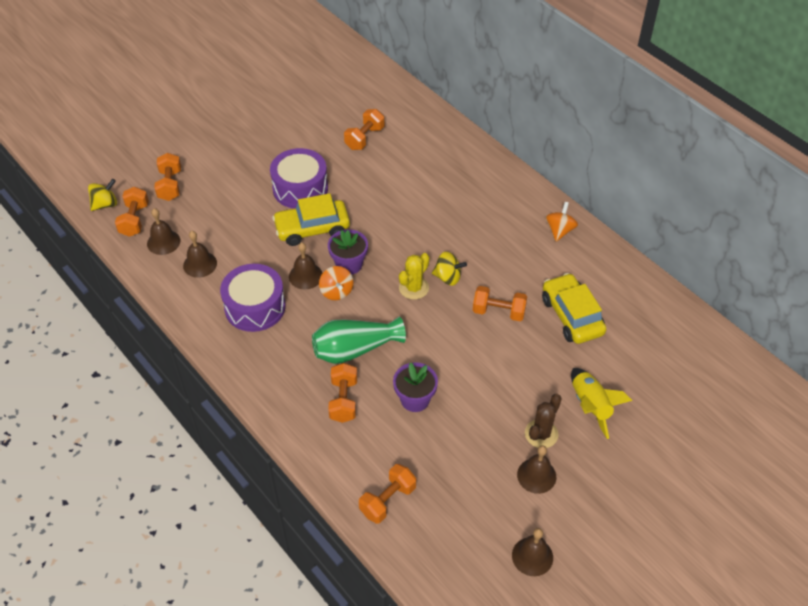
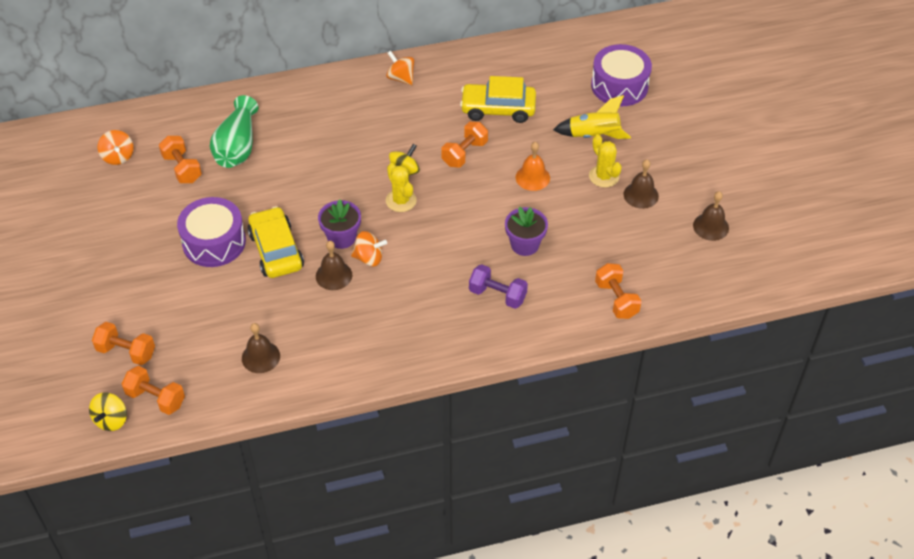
camera: 65 degrees left, 0 degrees up
(105, 204) = (111, 420): yellow spinning top -> yellow spinning top turned 150 degrees counterclockwise
(163, 242) = (207, 380): brown bell -> none
(255, 307) = (347, 327): purple drum -> purple drum (619, 86)
(312, 229) = (276, 250): yellow car -> yellow car turned 150 degrees clockwise
(343, 400) = (497, 295): orange dumbbell -> purple dumbbell
(354, 99) = (118, 157): none -> orange spinning top
(355, 349) = (445, 267): green vase -> green vase (237, 146)
(502, 375) = (532, 177): none -> orange bell
(541, 434) = (604, 176): brown cactus -> yellow cactus

